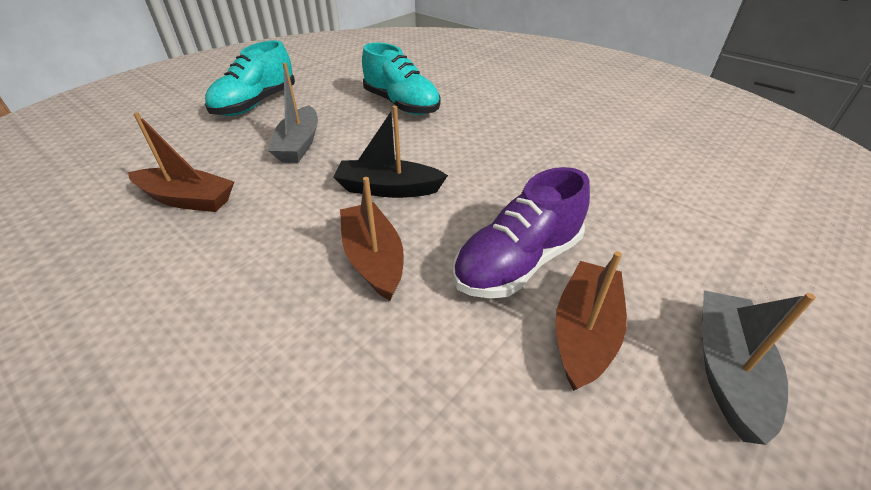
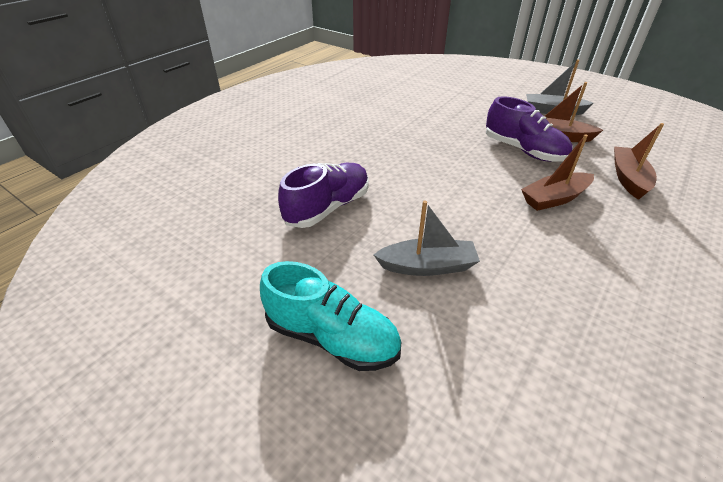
camera: 95 degrees left, 0 degrees up
(187, 199) = (555, 323): brown boat -> brown boat (628, 178)
(388, 189) = (477, 200): black boat -> none
(401, 105) = (328, 207): turquoise shoe -> purple shoe

